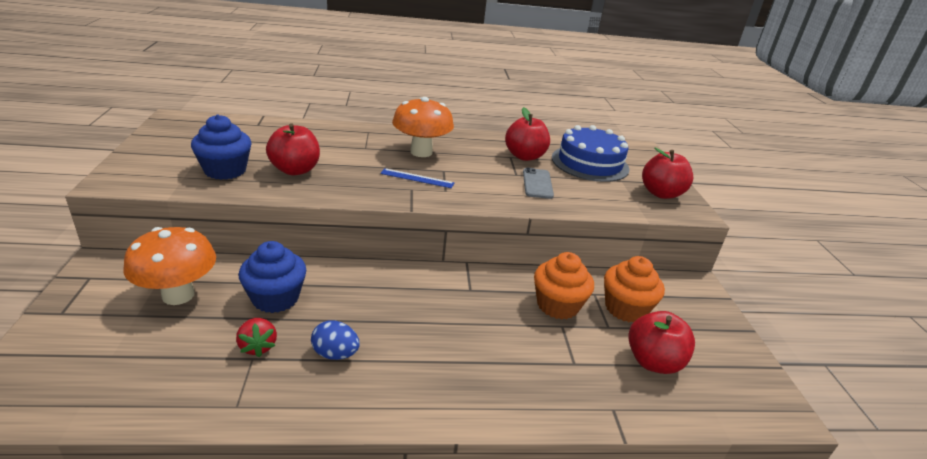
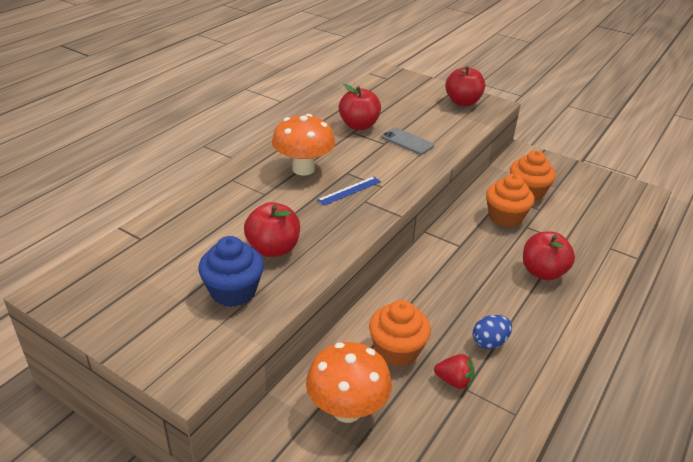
camera: 50 degrees left, 5 degrees up
(275, 298) = (397, 350): blue cupcake -> orange cupcake
(590, 163) = (396, 105): blue cake -> none
(653, 362) = (581, 211): red apple -> red apple (542, 272)

